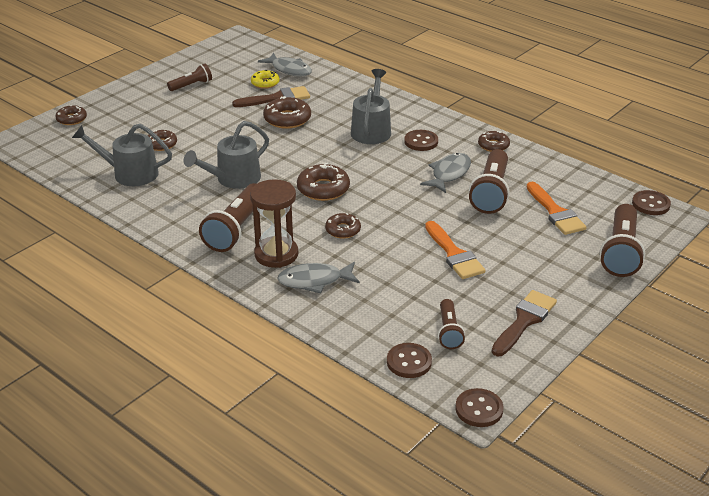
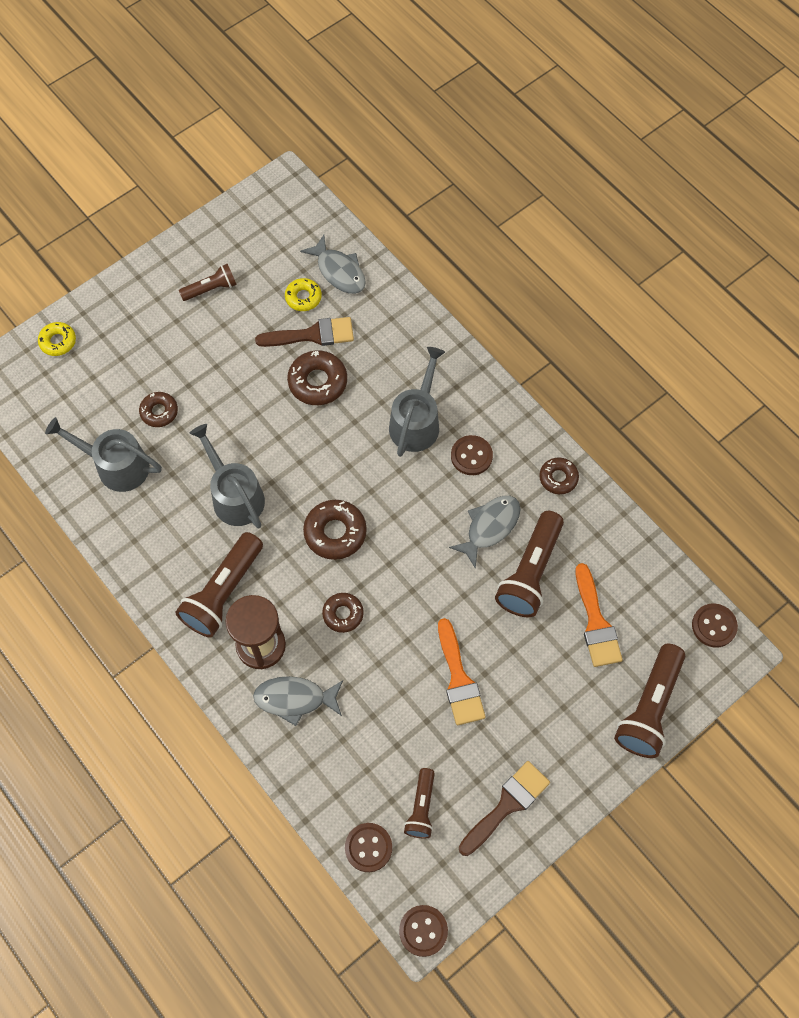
camera: 10 degrees right, 30 degrees up
(71, 119) = (58, 342): brown donut -> yellow donut
(234, 179) = (235, 496): grey watering can -> grey watering can turned 90 degrees clockwise

